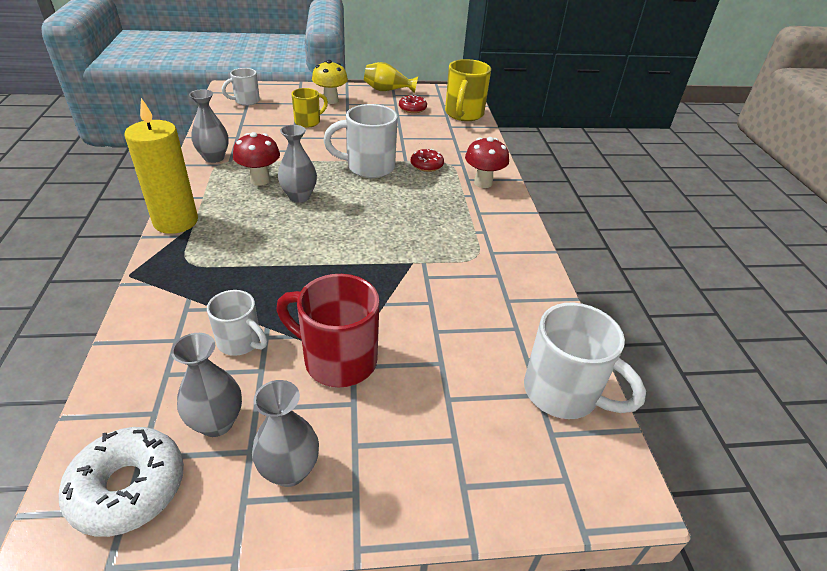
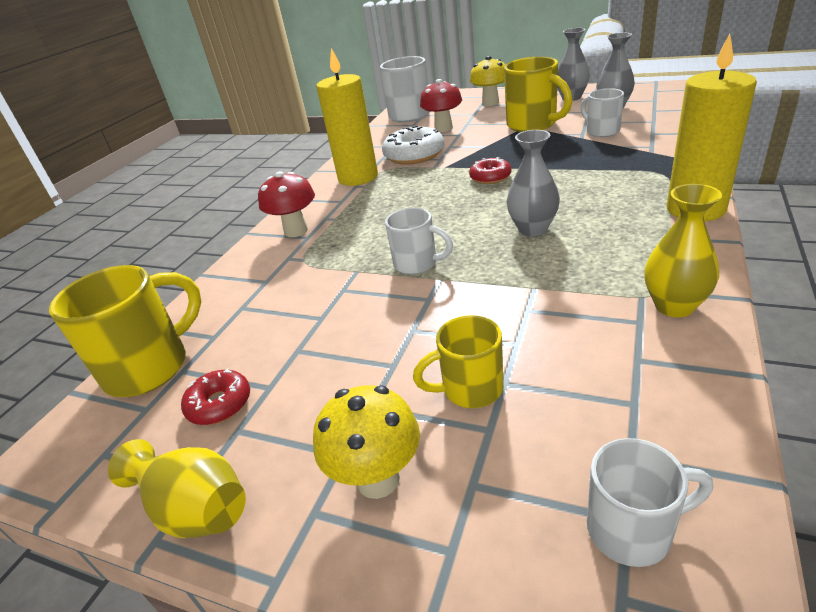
camera: 145 degrees left, 5 degrees down
(128, 487) = (657, 94): white donut -> white donut (414, 155)
(214, 158) = (674, 306): grey vase -> yellow vase
(260, 180) = (586, 256): red mushroom -> red mushroom (443, 128)
(337, 360) = (533, 125): red mug -> yellow mug
(368, 167) = (417, 264): white mug -> white mug, size x0.61
(426, 165) = (335, 260): red donut -> red donut (490, 177)
(440, 446) = (490, 103): none -> yellow mushroom
(494, 242) = (358, 177): none -> yellow candle

